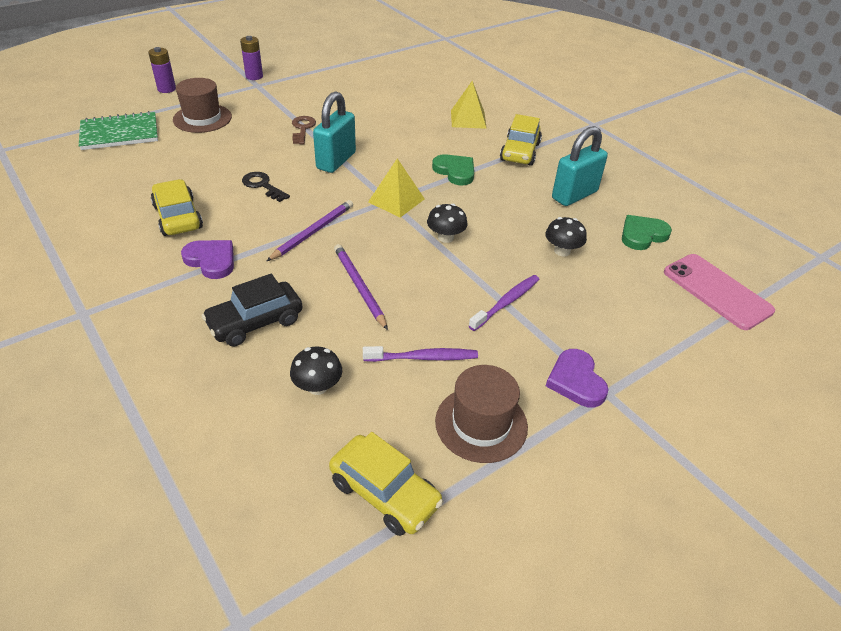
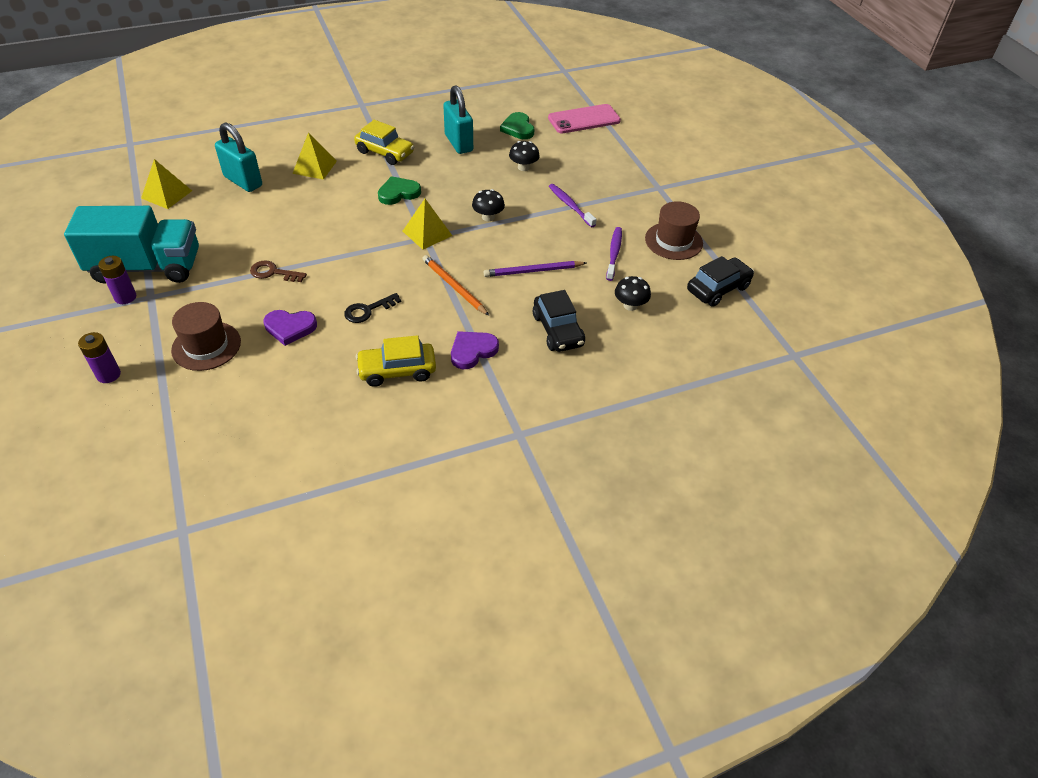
camera: 75 degrees left, 5 degrees up
(120, 133) = (202, 417): green notebook -> none
(292, 76) = (146, 267): none -> turquoise truck
(313, 232) = (454, 287): purple pencil -> orange pencil
(336, 161) = (347, 258): turquoise padlock -> turquoise padlock (243, 181)
(385, 493) = (718, 289): yellow car -> black car
(387, 64) = (166, 194): none -> yellow pyramid
(576, 381) = (647, 196): purple heart -> purple heart (290, 328)

